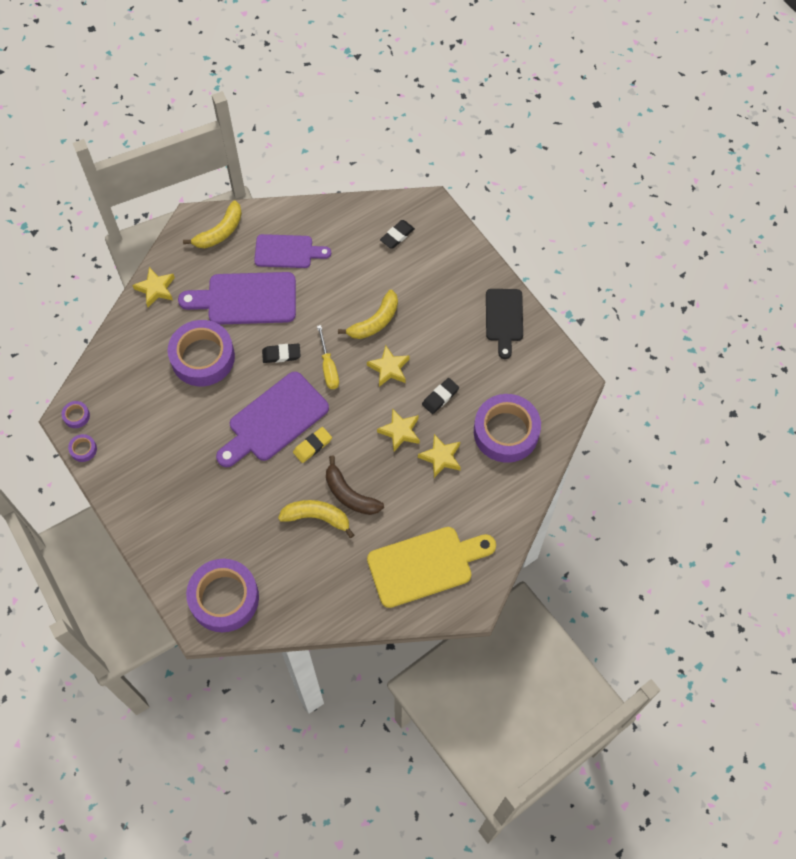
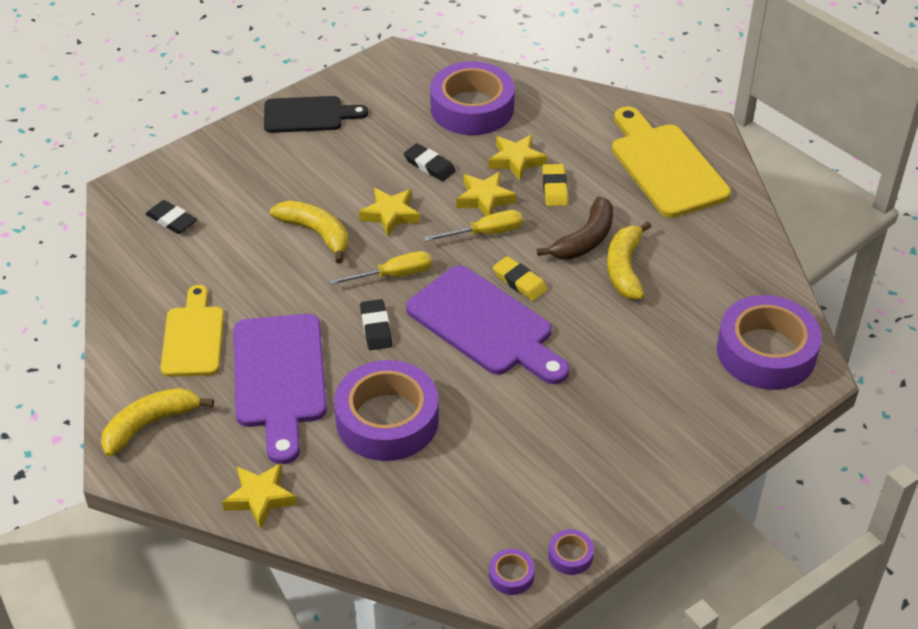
camera: 95 degrees left, 20 degrees down
(220, 232) = (150, 424): yellow banana -> yellow banana turned 75 degrees counterclockwise
(287, 251) = (193, 337): purple cutting board -> yellow cutting board
(364, 428) = (485, 233): none -> yellow screwdriver
(407, 481) = (554, 188): none -> yellow eraser

